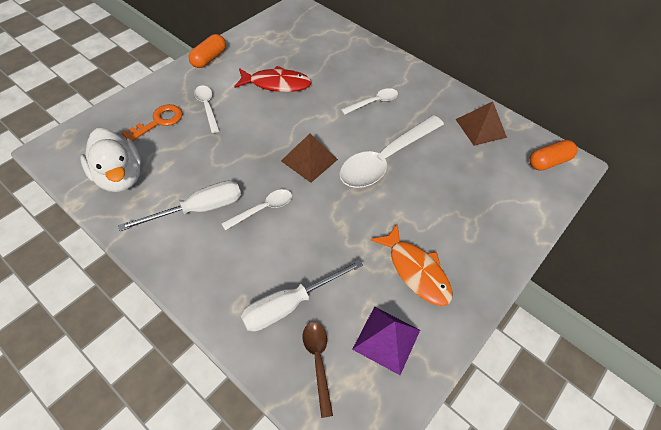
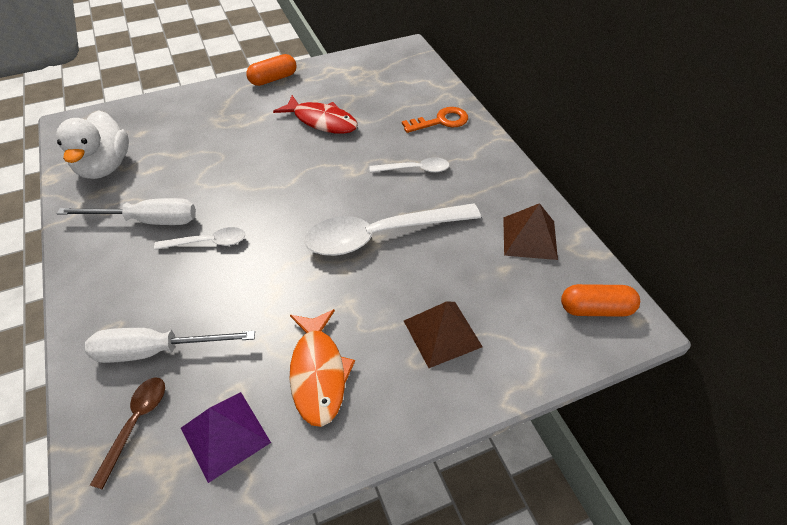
camera: 30 degrees right, 5 degrees down
(158, 122) = (178, 126): orange key -> orange key (440, 121)
(207, 107) = (234, 125): white spoon -> none
(309, 160) = (295, 208): brown pyramid -> brown pyramid (442, 333)

